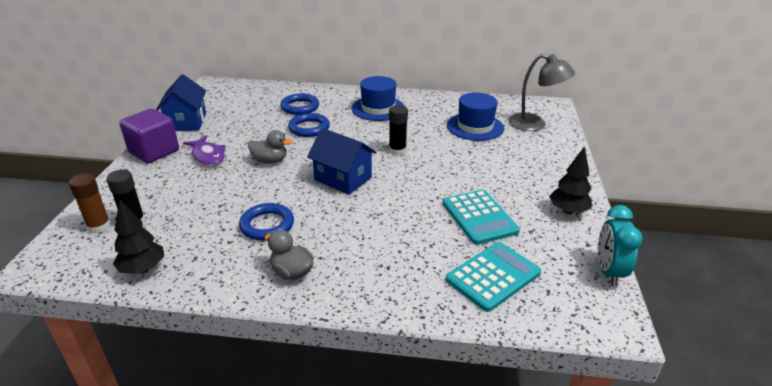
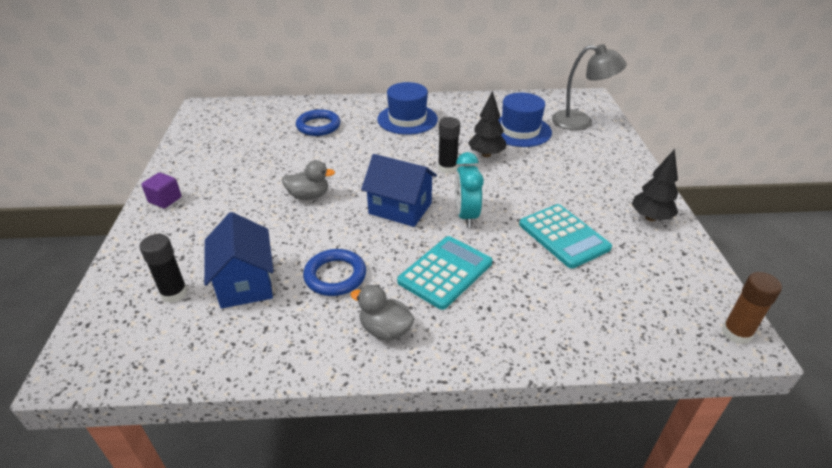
camera: 10 degrees left, 5 degrees up
(99, 226) = (132, 304): brown glue stick -> brown glue stick (736, 333)
(143, 269) = (208, 351): black tree -> black tree (486, 155)
(154, 152) = (165, 200): purple cube -> purple cube, size x0.54
(186, 122) = (190, 158): blue house -> blue house (245, 283)
(208, 156) = (233, 198): purple fish -> none
(309, 128) = (339, 151): blue ring -> none
(493, 276) = (603, 303): turquoise calculator -> turquoise calculator (445, 272)
(608, 271) = (715, 281): turquoise clock -> turquoise clock (466, 216)

